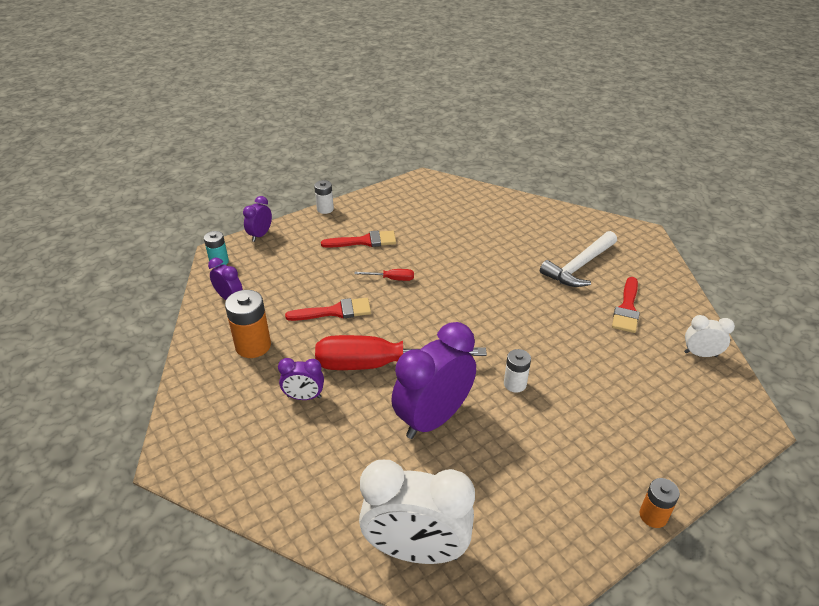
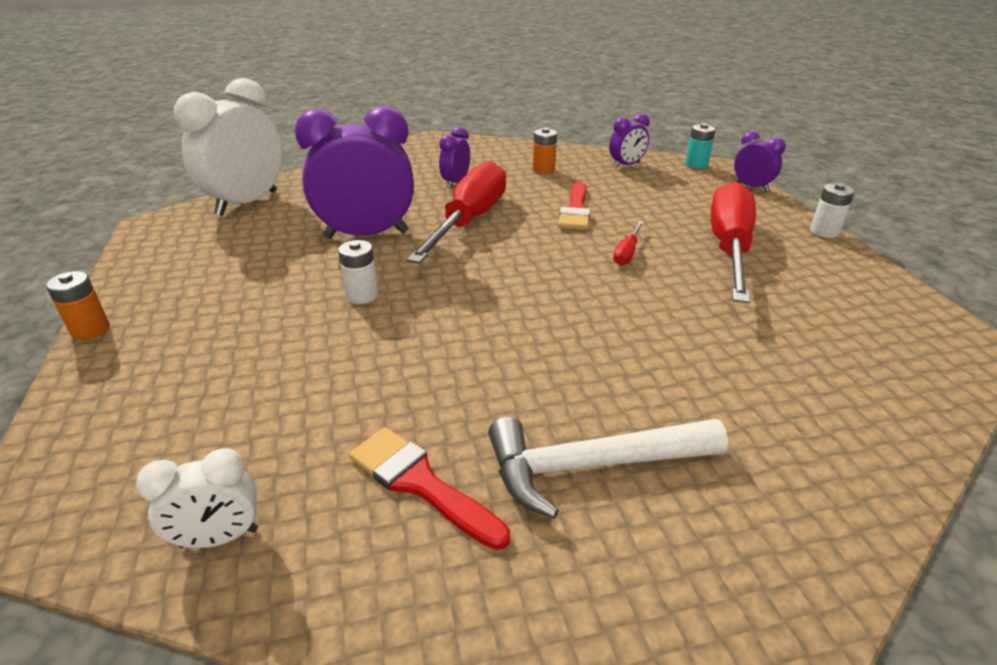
camera: 110 degrees right, 5 degrees down
(253, 346) = (543, 169): orange battery -> orange battery, size x0.61
(364, 241) = (729, 248): red brush -> red screwdriver
(433, 418) = (366, 235): purple clock -> purple clock turned 75 degrees counterclockwise
(579, 266) = (590, 466): white hammer -> white hammer turned 75 degrees counterclockwise
(700, 354) = (219, 538): white clock -> white clock turned 45 degrees clockwise

